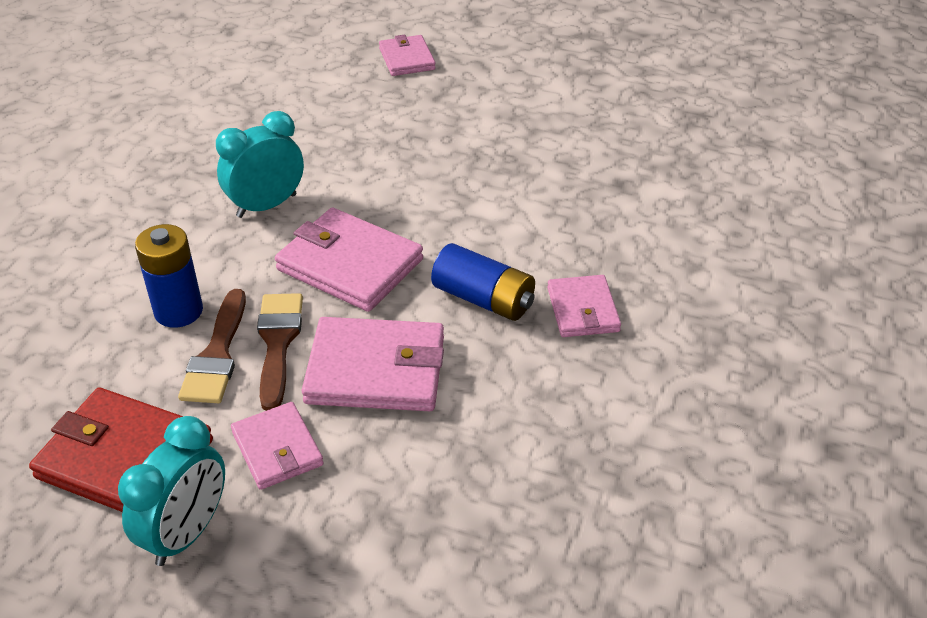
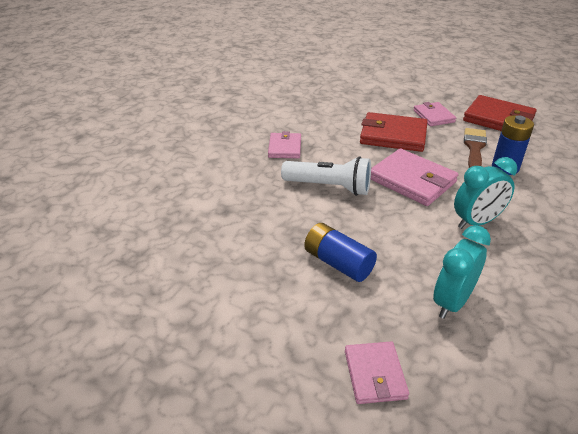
camera: 170 degrees left, 5 degrees down
(187, 533) = (461, 99): turquoise clock -> turquoise clock (452, 302)
(278, 343) = (444, 149): brown brush -> none
(375, 370) = (393, 135): pink wallet -> red wallet
(483, 237) = (329, 187): none -> white flashlight
(483, 299) = (336, 157): blue battery -> blue battery (338, 263)

